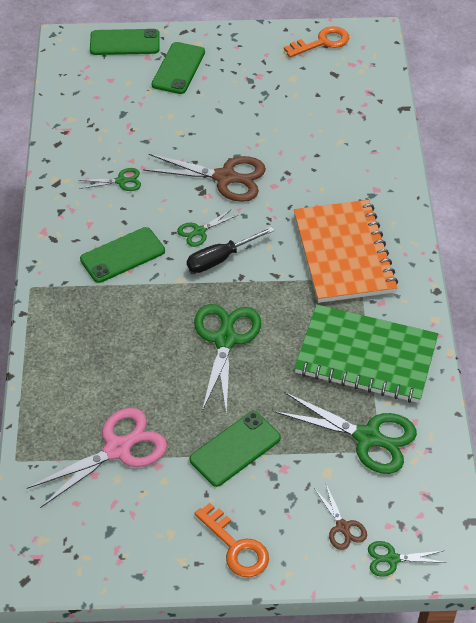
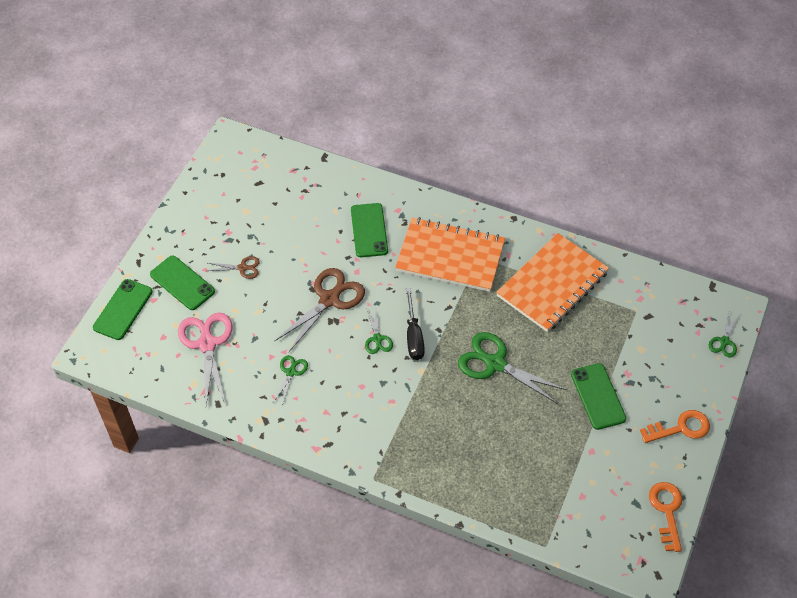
camera: 65 degrees left, 5 degrees up
(117, 449) = (565, 472): pink scissors -> pink scissors (207, 344)
(122, 255) = (374, 400): green phone -> green phone (369, 230)
(322, 42) = (217, 175): orange key -> orange key (667, 511)
(342, 527) = (689, 359): brown scissors -> brown scissors (242, 268)
(366, 356) = (552, 284): green notebook -> orange notebook
(368, 437) = (622, 313): green scissors -> none

